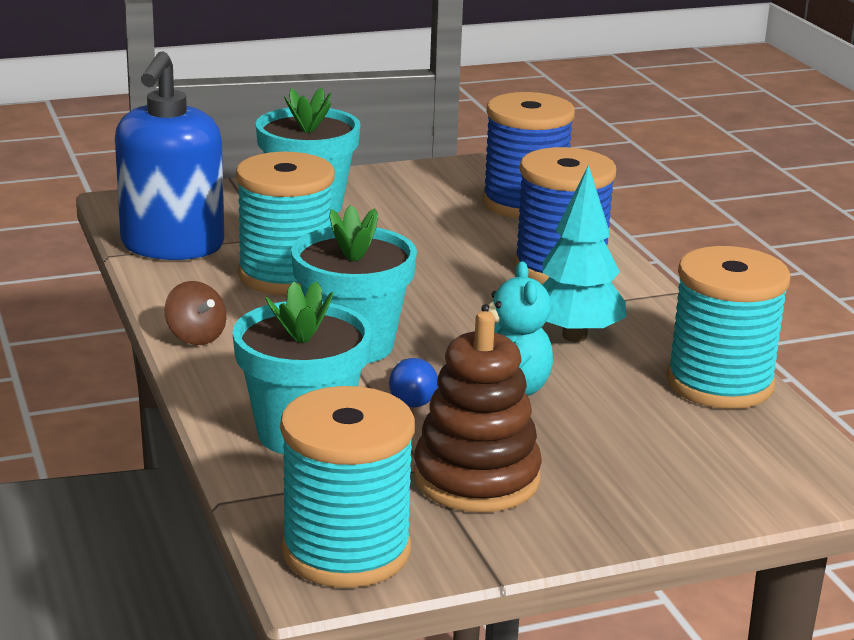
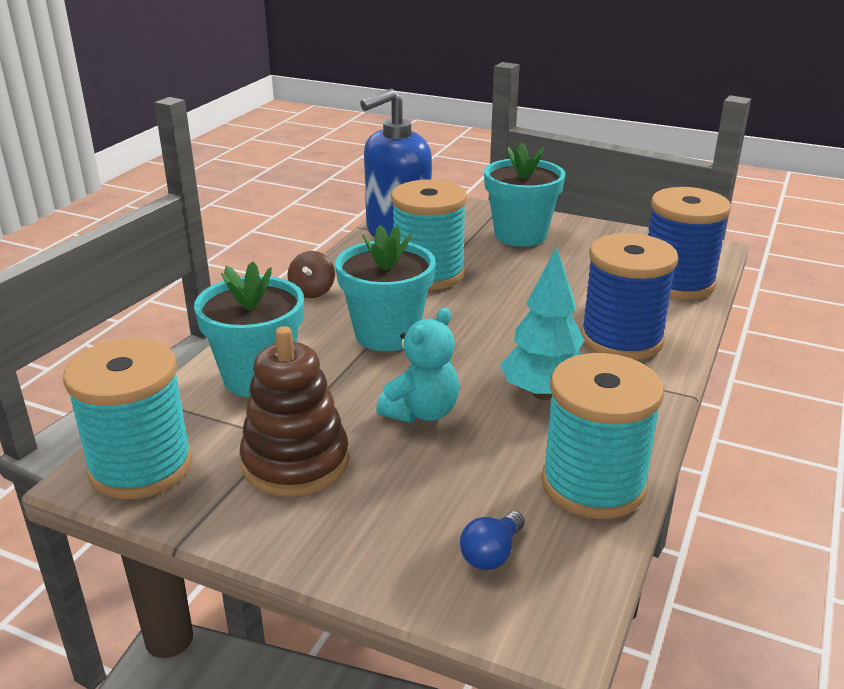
camera: 45 degrees right, 5 degrees up
(411, 397) = (358, 385): blue light bulb -> blue light bulb (492, 554)

